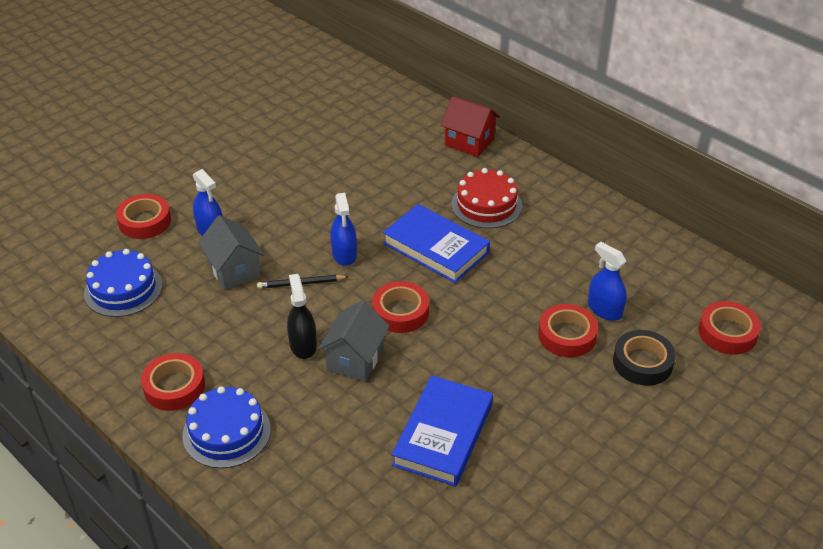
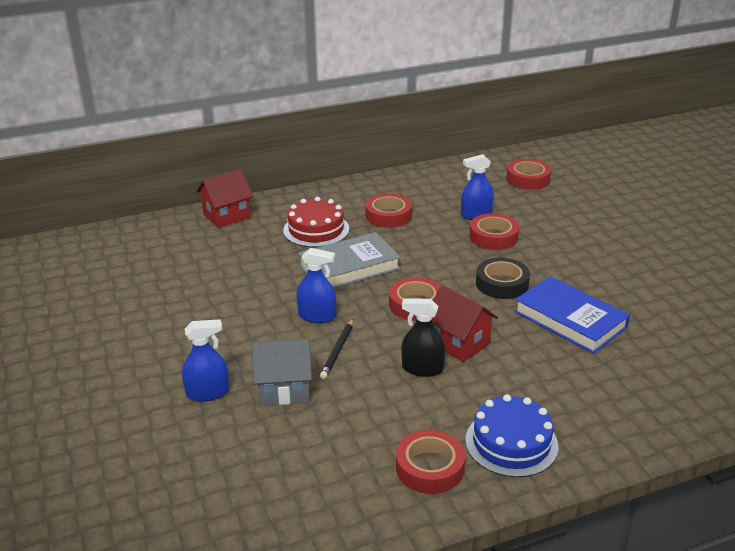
camera: 65 degrees left, 10 degrees down
(123, 289) = (248, 479): blue cake -> none
(144, 221) = (145, 440): red tape -> red tape (388, 216)
(355, 359) = (459, 343): grey house -> red house
(436, 248) = (349, 267): blue book -> grey book
(642, 362) = (538, 216): black tape -> black tape (502, 284)

